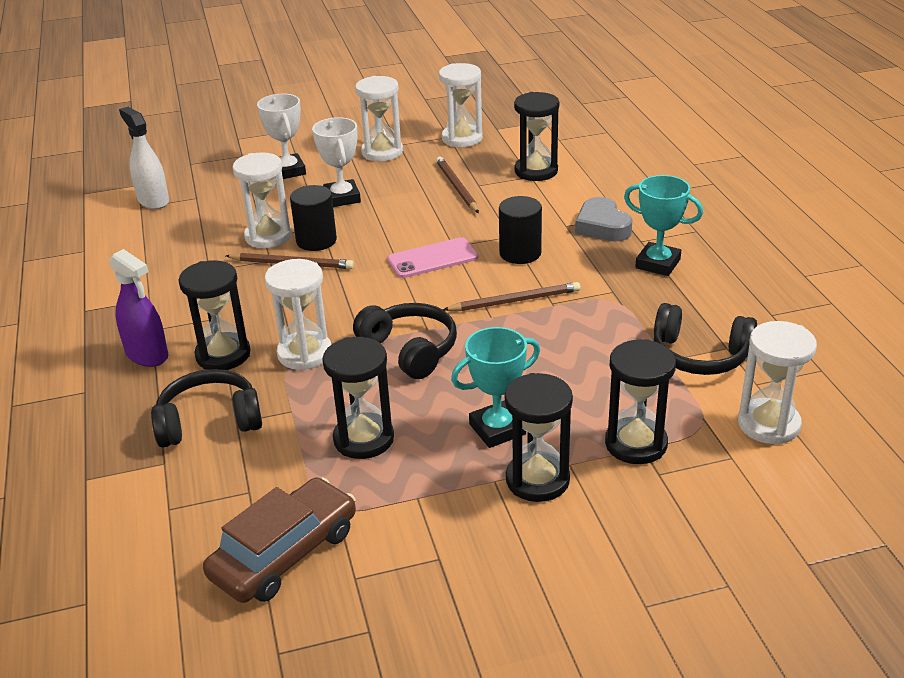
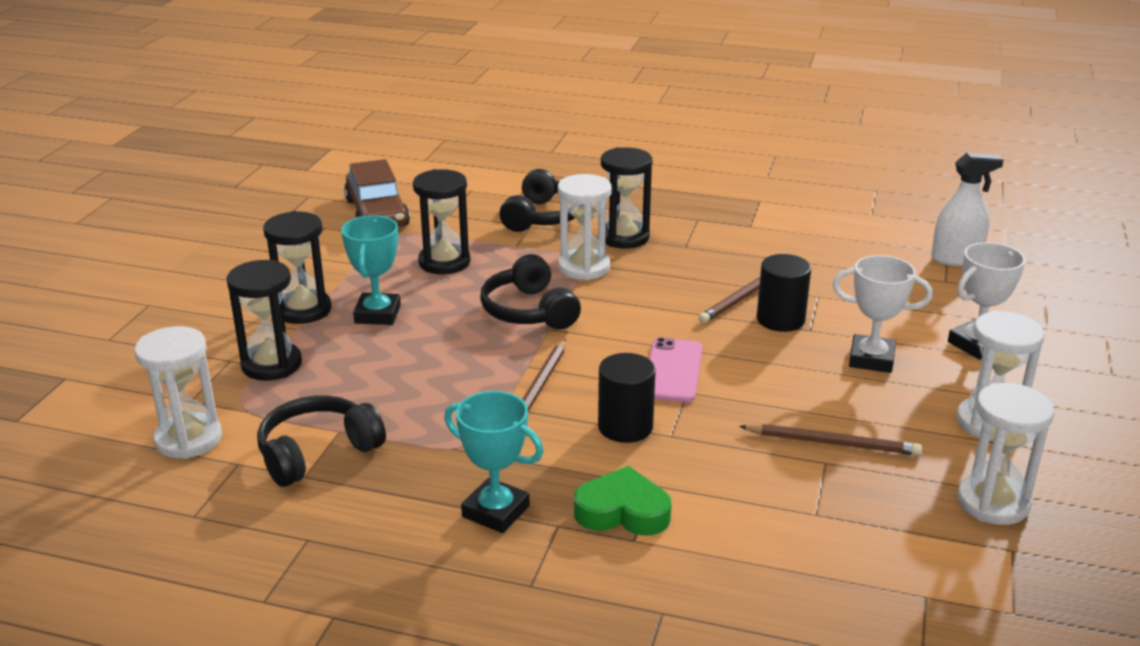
camera: 120 degrees right, 5 degrees down
(147, 355) = (660, 211): purple spray bottle -> none
(268, 236) = (815, 298): white hourglass -> none
(288, 171) = (976, 345): white trophy -> white trophy turned 45 degrees counterclockwise
(409, 350) = (529, 311): black headphones -> black headphones turned 75 degrees clockwise
(536, 171) = (828, 525): black hourglass -> none
(602, 226) = (622, 511): grey heart -> green heart
(658, 263) = (495, 511): turquoise trophy -> turquoise trophy turned 60 degrees clockwise

